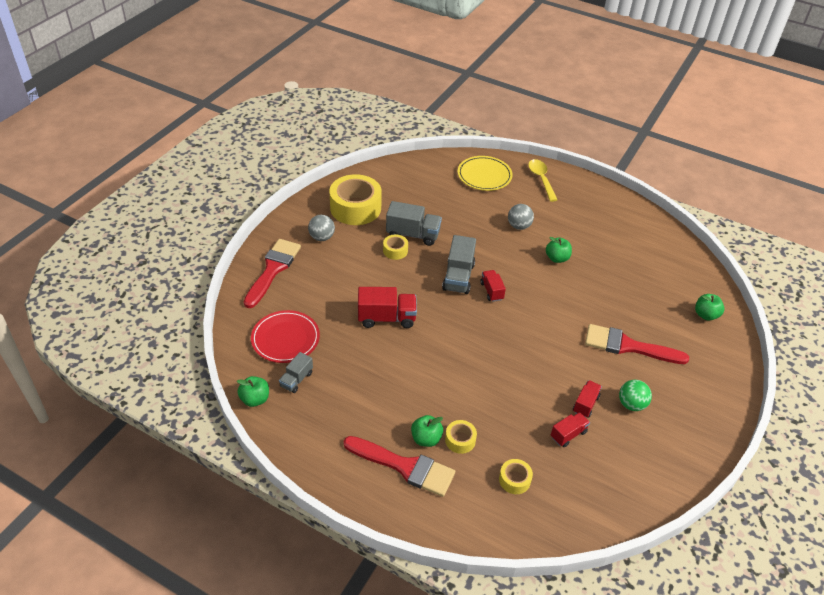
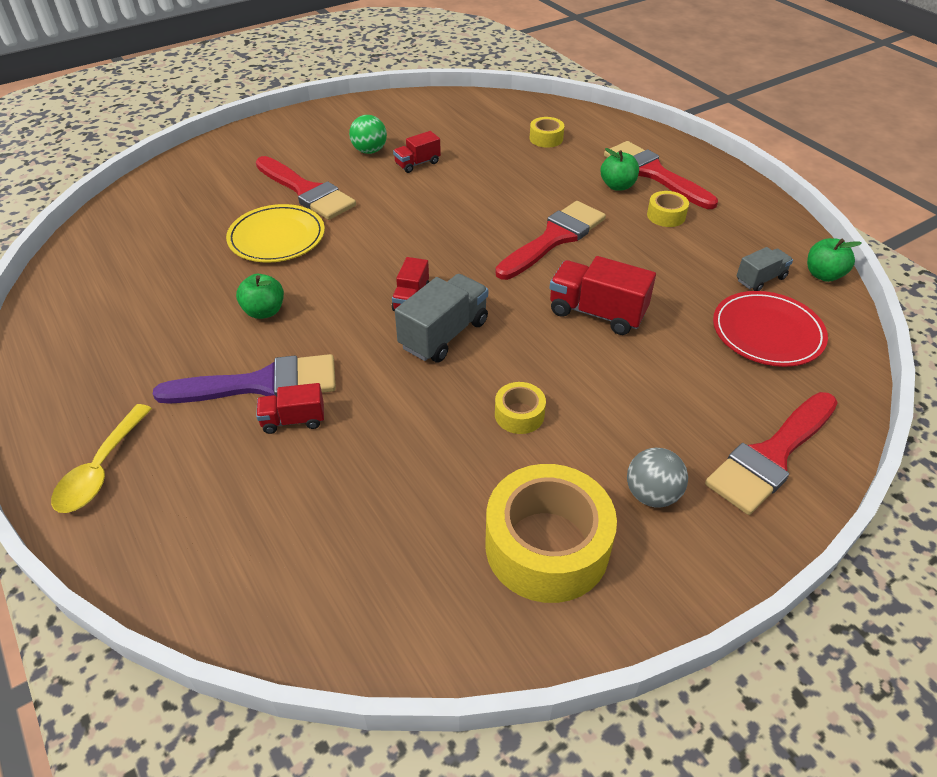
camera: 150 degrees left, 0 degrees up
(413, 234) = (465, 436): grey truck -> none
(442, 366) = (554, 238): none -> red brush
(460, 440) = (580, 175): yellow tape -> yellow tape (666, 215)
(484, 175) = (201, 527): yellow plate -> yellow plate (277, 237)
(519, 226) = (261, 384): grey ball -> purple brush
(568, 434) = (461, 150): red truck -> red truck (293, 420)
(705, 315) = (172, 190): green apple -> none

